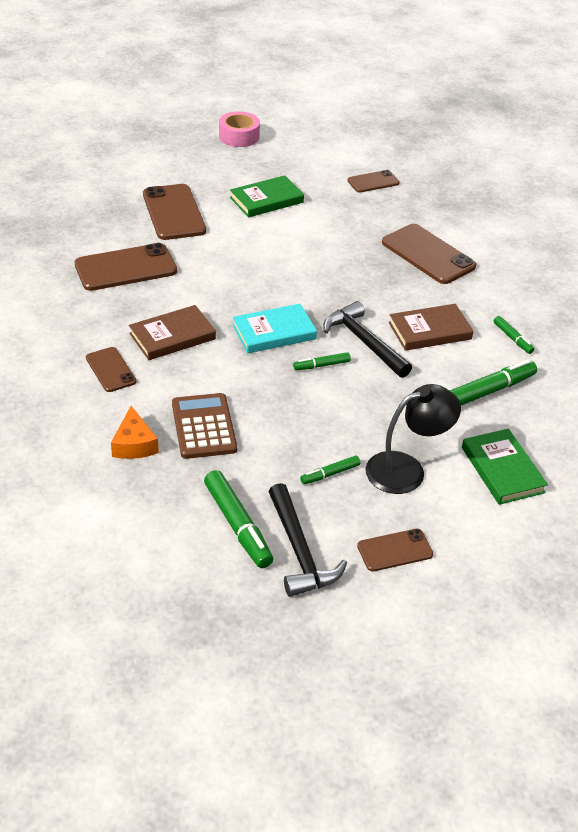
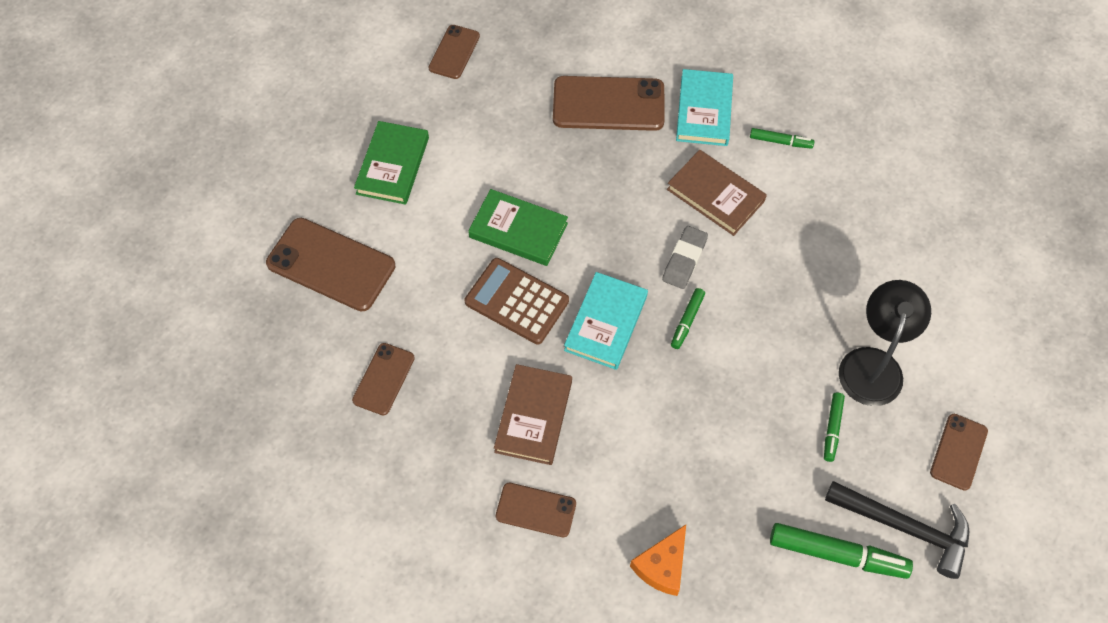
camera: 45 degrees left, 20 degrees up
(126, 268) = (384, 379): brown phone -> brown phone, size x0.57
(134, 444) = (662, 566): orange cheese -> orange cheese turned 90 degrees clockwise
(204, 427) = (688, 486): brown calculator -> brown calculator (517, 301)
(239, 136) = (254, 101): pink tape -> none
(364, 342) = (684, 260): black hammer -> grey eraser
(429, 331) = (715, 195): brown book -> brown book turned 75 degrees counterclockwise
(484, 294) = (704, 110): none -> turquoise book
(488, 391) = (830, 219): green marker -> none
(502, 470) = (930, 292): green book -> green book (518, 230)

